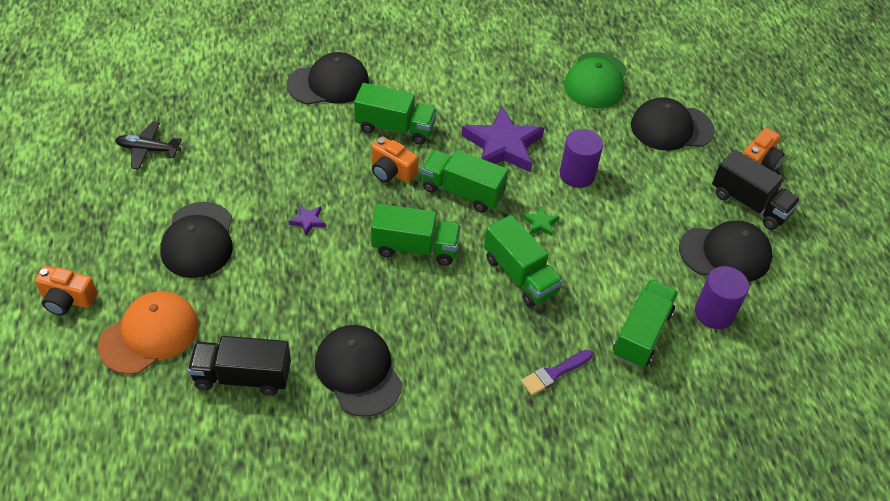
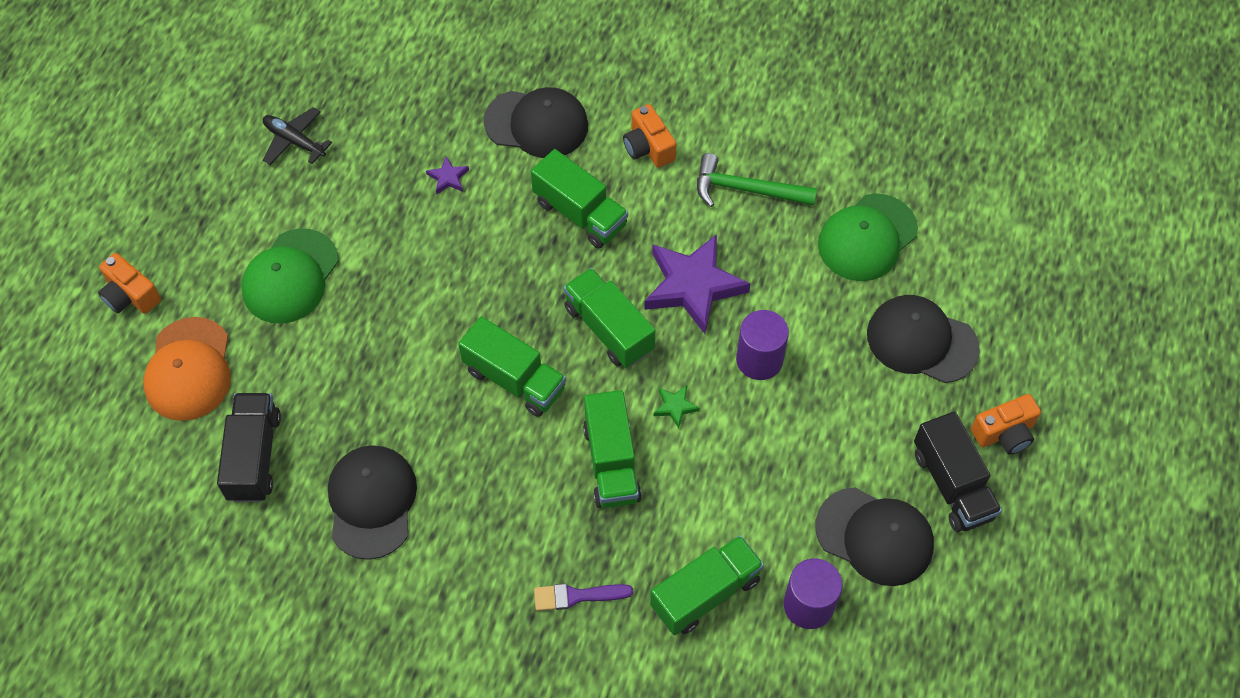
camera: 30 degrees right, 10 degrees up
(149, 334) = (189, 369): orange cap -> orange cap turned 105 degrees clockwise
(198, 240) = (290, 276): black cap -> green cap
(242, 376) = (254, 456): black truck -> black truck turned 60 degrees clockwise
(308, 221) = (416, 298): purple star -> purple star (448, 178)
(391, 171) = (543, 270): orange camera -> orange camera (648, 147)
(499, 78) = (746, 190): none -> green hammer

